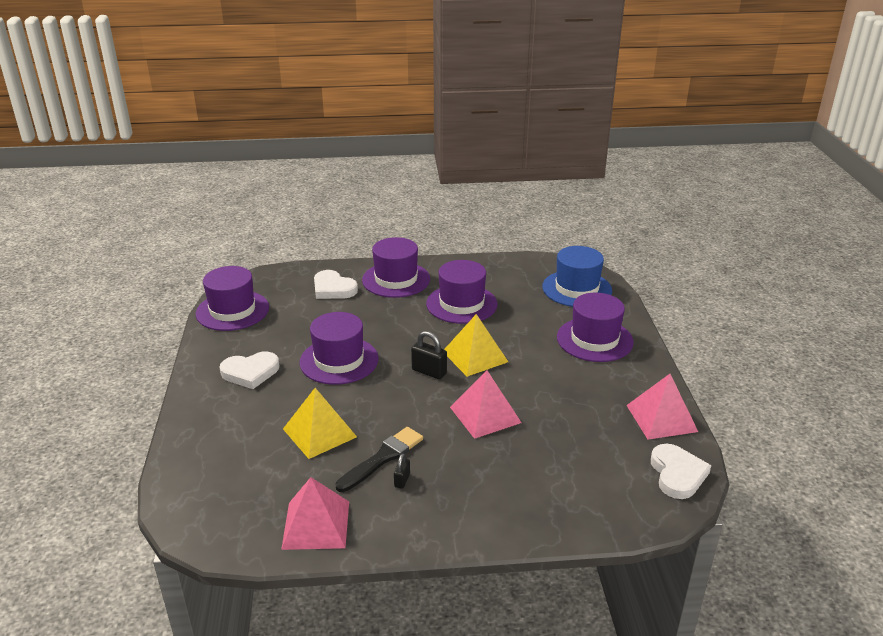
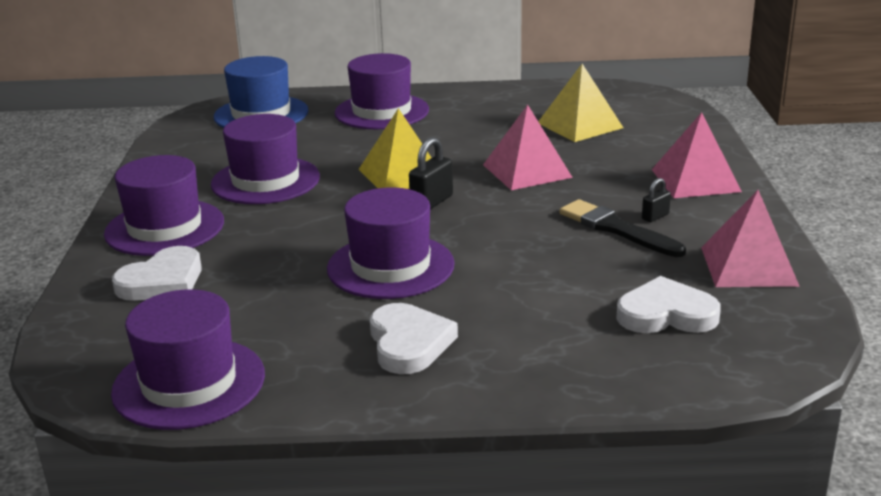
camera: 85 degrees left, 5 degrees down
(320, 432) = (568, 273): yellow pyramid -> yellow pyramid (580, 125)
(402, 480) = (655, 217): black padlock -> black padlock turned 60 degrees counterclockwise
(661, 418) = (532, 93): pink pyramid -> pink pyramid (695, 180)
(677, 474) = (618, 94): white heart -> white heart (666, 314)

